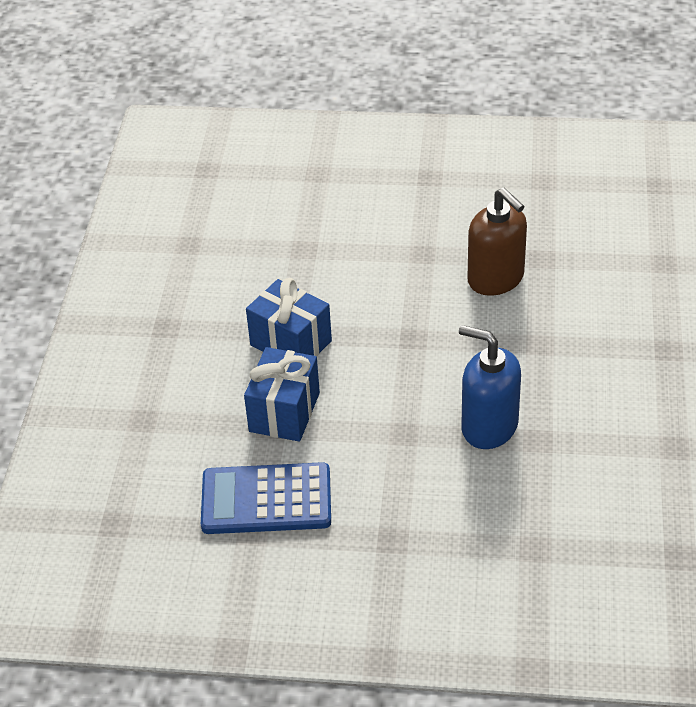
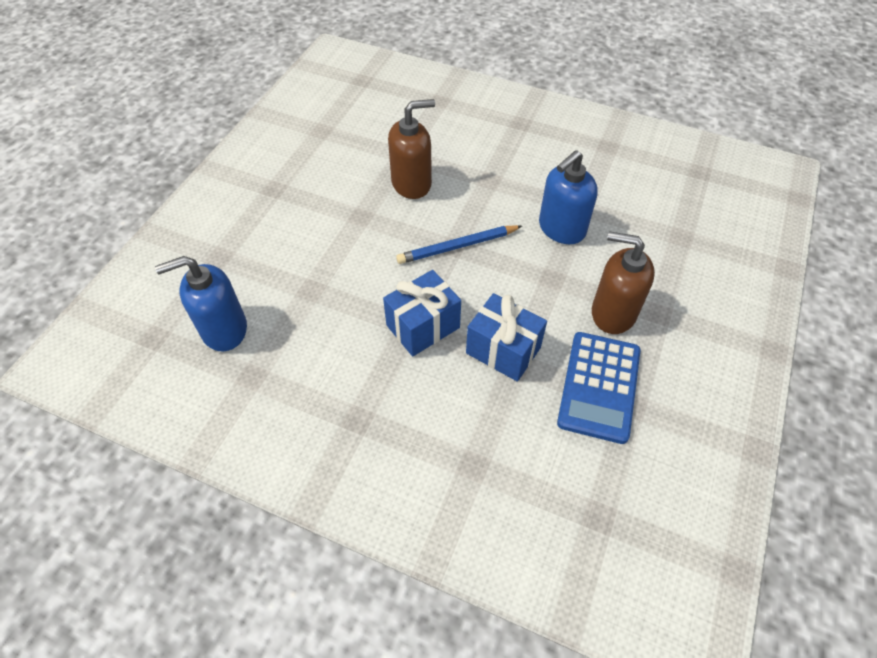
camera: 75 degrees left, 10 degrees up
(232, 208) = (224, 329): none -> blue soap dispenser
(374, 496) = (613, 313): none -> brown soap dispenser
(415, 342) = (457, 246): none -> blue pencil

